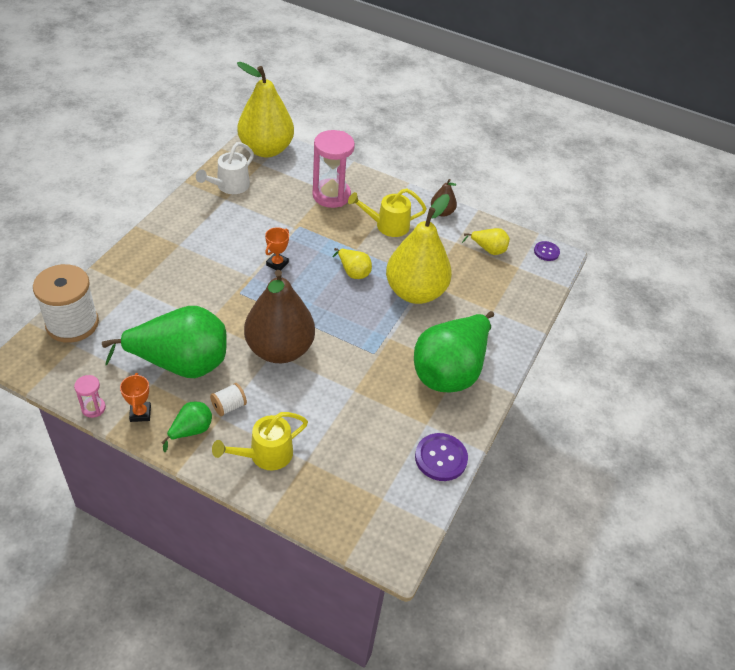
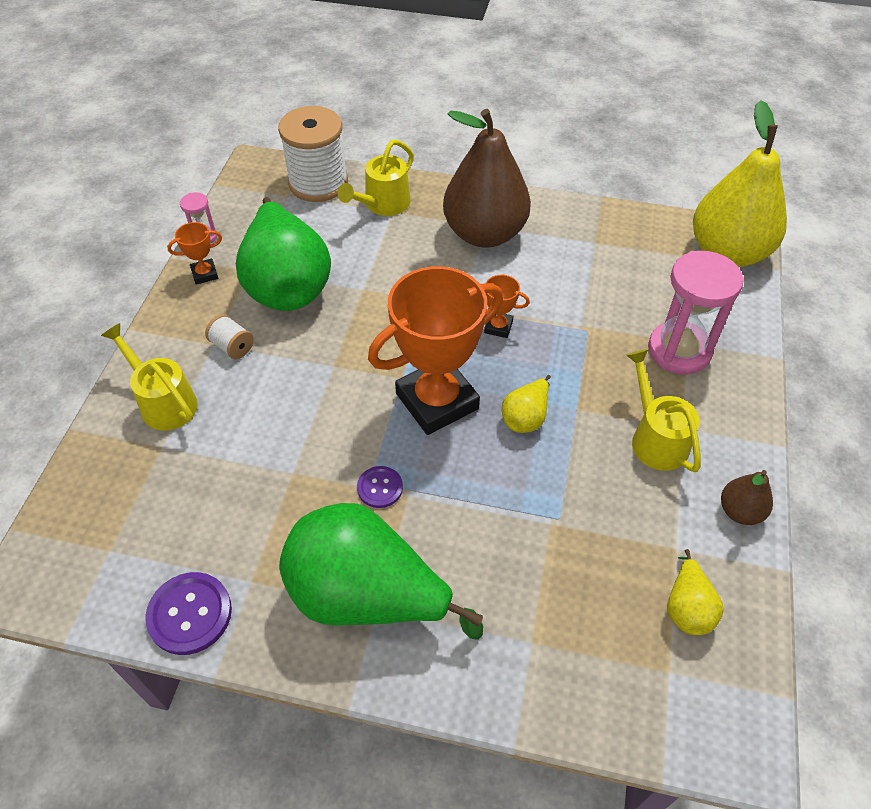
camera: 80 degrees right, 5 degrees up
(124, 291) = (382, 205): none -> yellow watering can
(191, 431) = (188, 323): green pear -> none
(229, 186) = (621, 238): white watering can -> none
(279, 349) = (341, 371): brown pear -> brown pear (484, 233)
(325, 308) = (437, 401): none -> orange trophy
(415, 292) = (521, 510): yellow pear -> none
(546, 252) = (744, 722): purple button -> purple button (380, 488)

